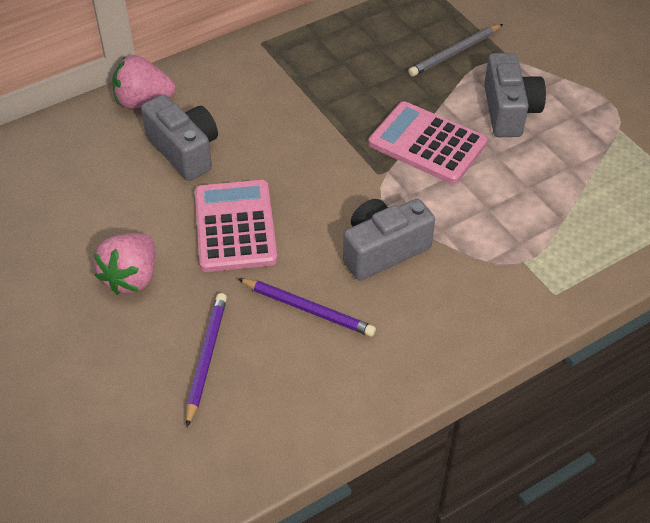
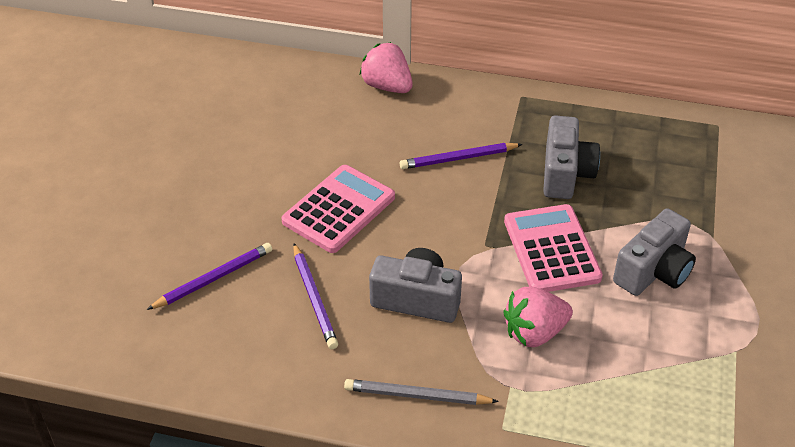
camera: 45 degrees right, 5 degrees down
(131, 277) = (235, 195): pink strawberry -> pink strawberry (534, 332)
(184, 150) = (371, 137): grey camera -> grey camera (565, 173)
(276, 122) = (458, 158): none -> purple pencil
(455, 52) = (668, 198): grey pencil -> grey pencil (417, 395)

